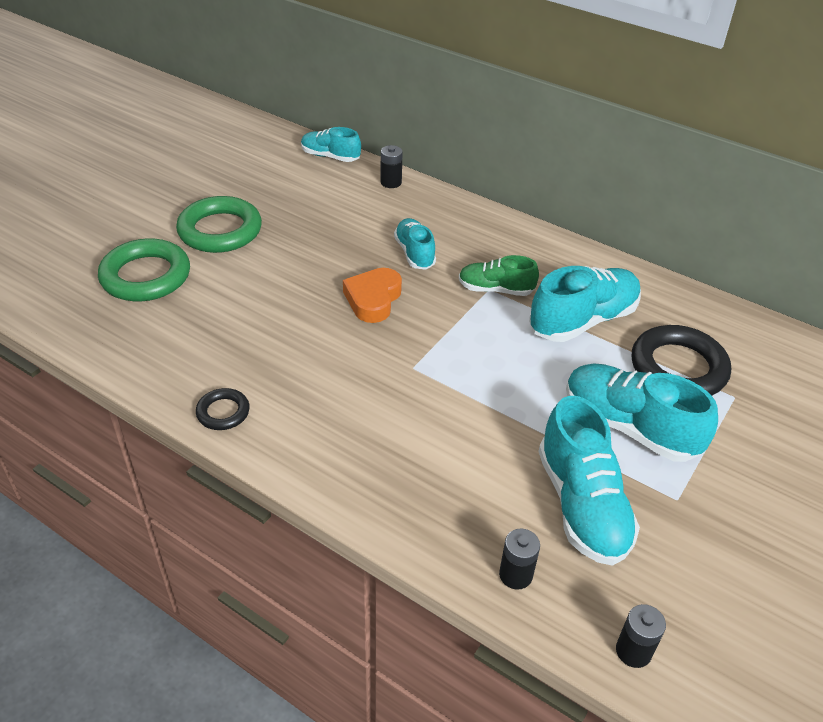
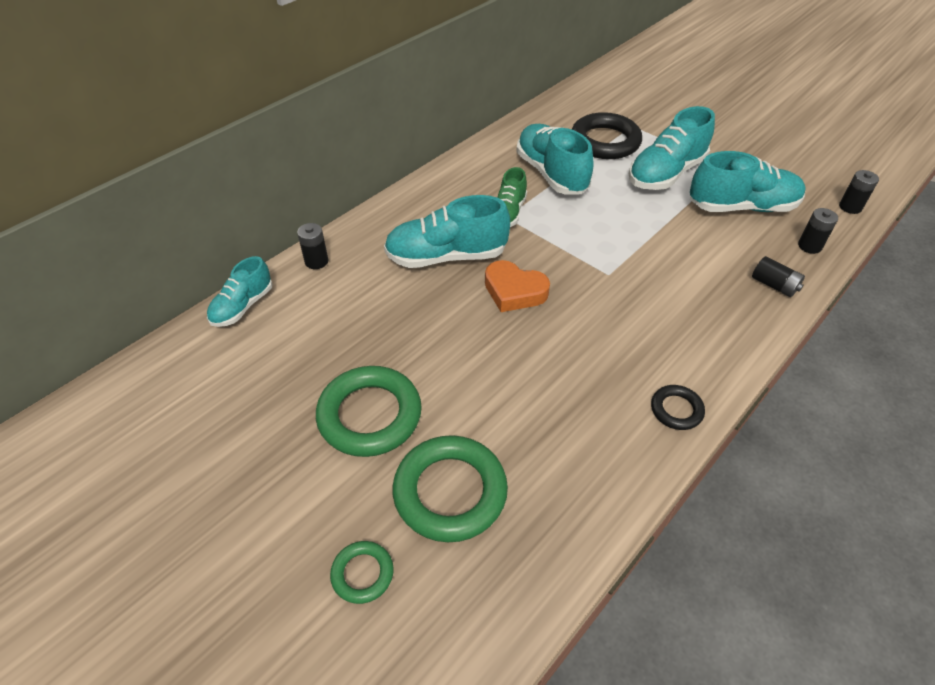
camera: 80 degrees left, 5 degrees up
(86, 243) = (362, 574): none -> green ring
(414, 253) = (446, 256): turquoise shoe -> turquoise shoe, size x1.66
(423, 520) = (774, 285): none -> black battery

